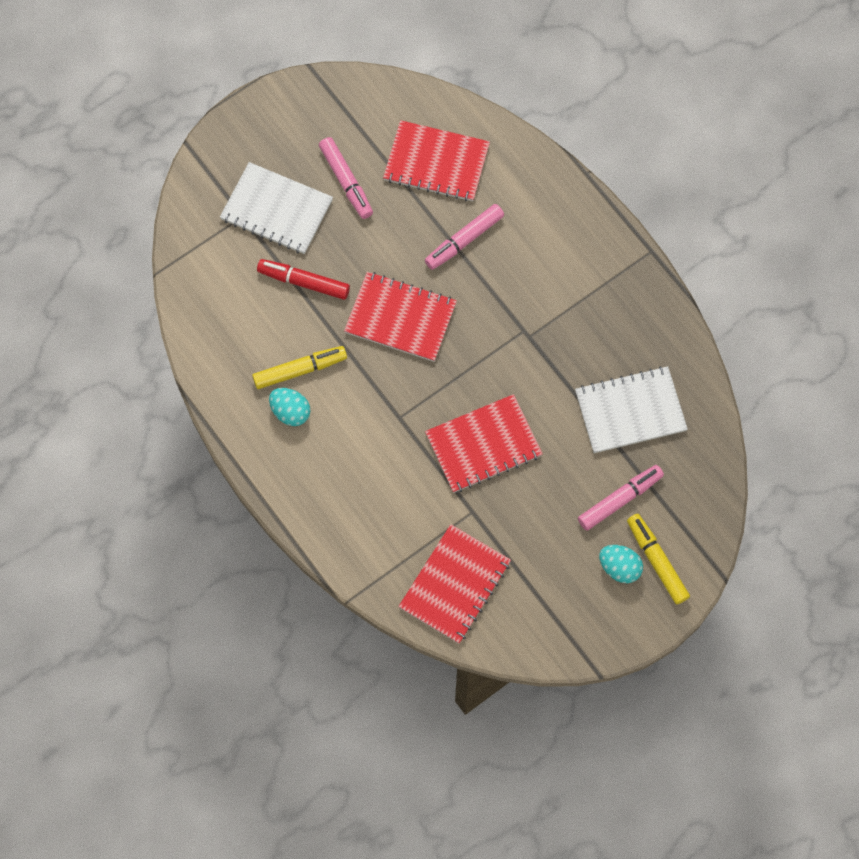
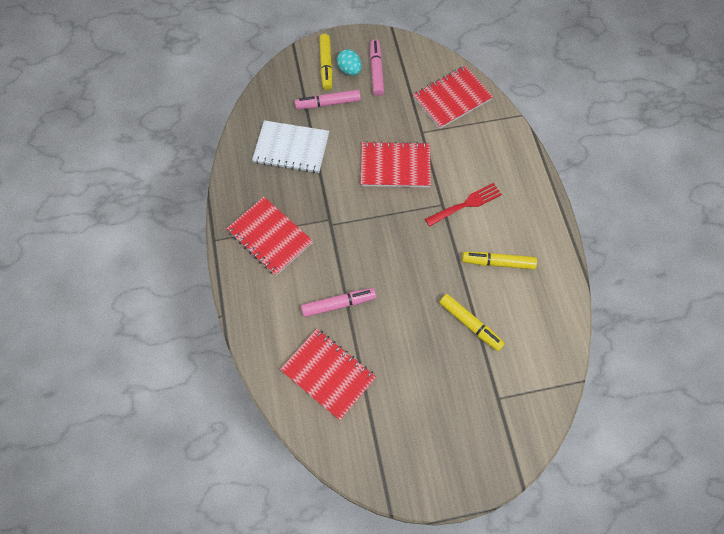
camera: 155 degrees left, 5 degrees down
(276, 210) = (469, 391): white notebook -> none
(290, 412) = (515, 238): turquoise egg -> none
(303, 282) = (470, 324): red marker -> yellow marker
(346, 182) = (405, 390): pink marker -> pink marker (376, 71)
(369, 431) = (466, 204): none -> red fork
(400, 318) = (411, 268): red notebook -> red notebook (270, 237)

